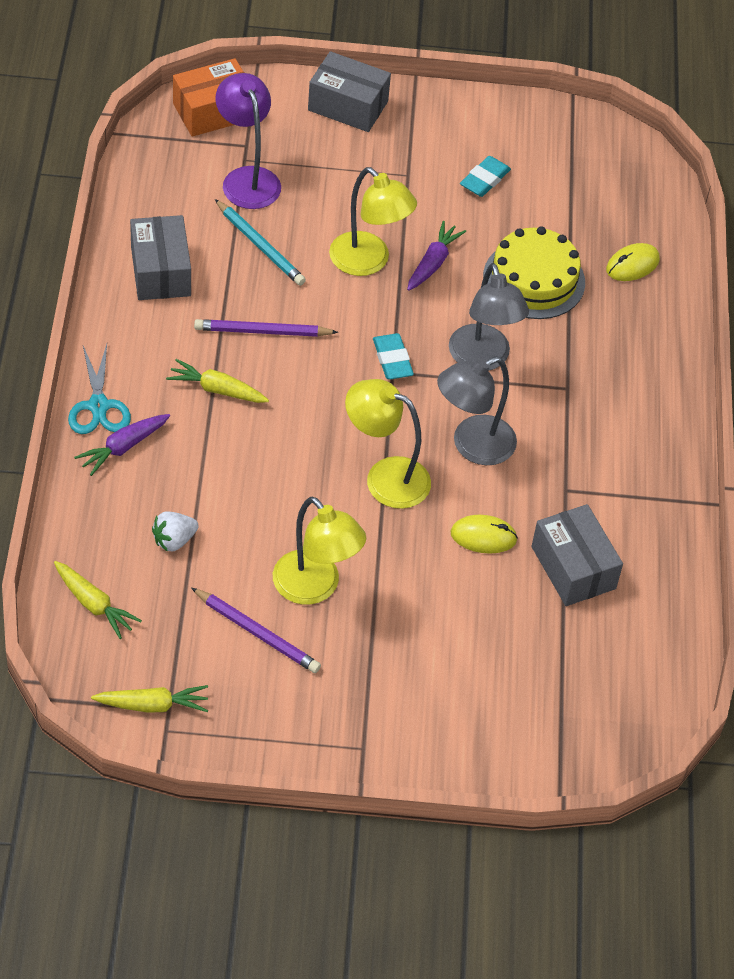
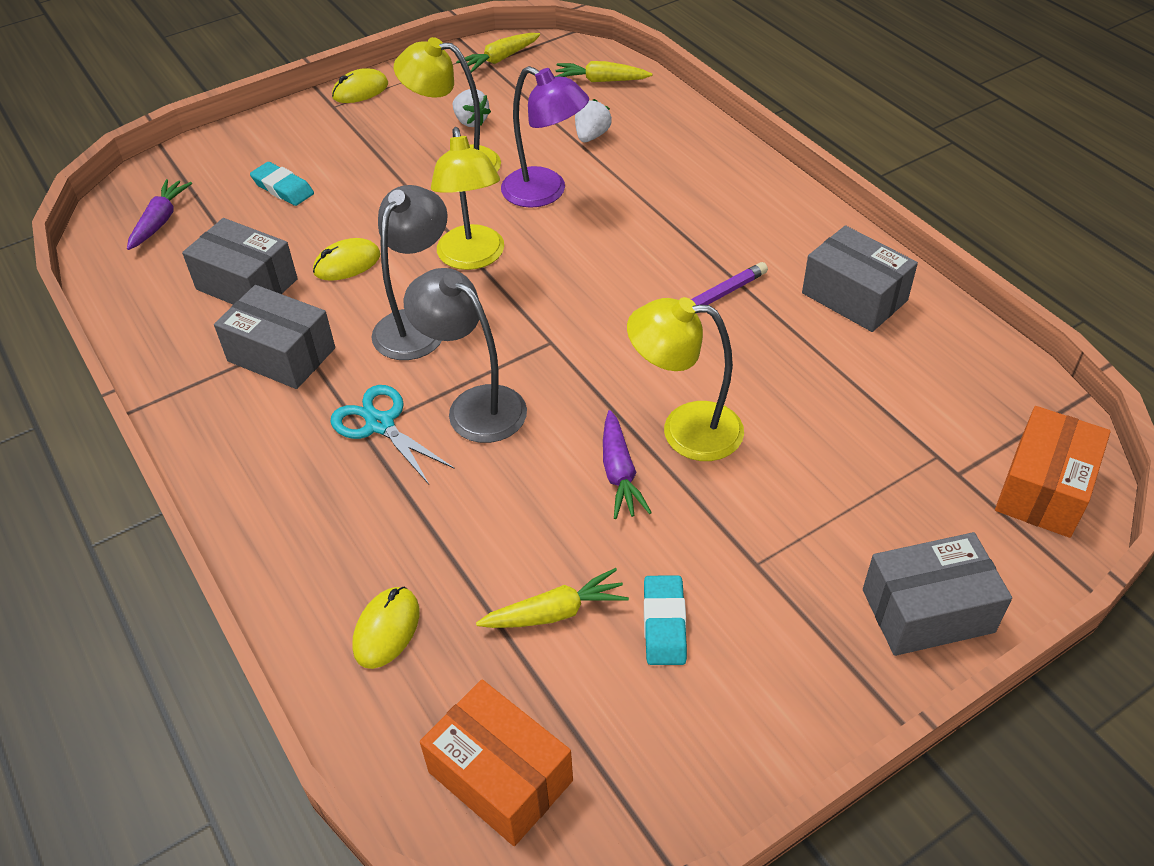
camera: 150 degrees right, 5 degrees down
(98, 406) = (756, 177): turquoise scissors -> turquoise scissors (380, 424)
(123, 447) = (701, 164): purple carrot -> purple carrot (160, 221)
(217, 389) = (684, 239): yellow carrot -> yellow carrot (555, 612)
(247, 178) = (906, 436): purple lamp -> purple lamp (545, 193)
(257, 633) = (471, 121): purple pencil -> white strawberry
(260, 246) = (804, 376): turquoise pencil -> none
(321, 754) = (360, 91): none -> yellow mouse
(385, 477) = (473, 258): yellow lamp -> yellow lamp turned 90 degrees clockwise
(392, 360) = (562, 351): turquoise eraser -> turquoise eraser (283, 188)
(534, 279) = (492, 528): yellow cake -> none
(585, 483) = (281, 355): none -> grey box
(622, 172) = (500, 776): none -> orange box

